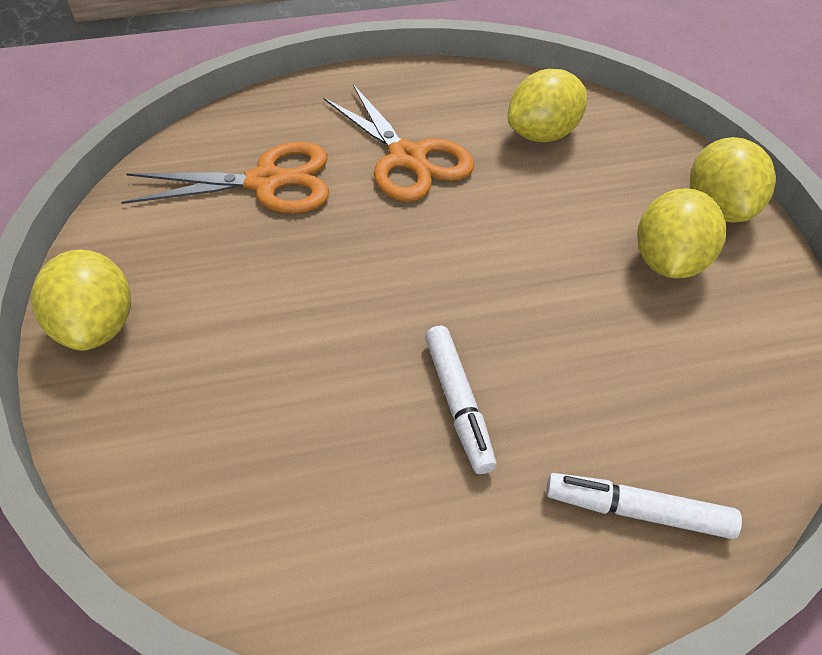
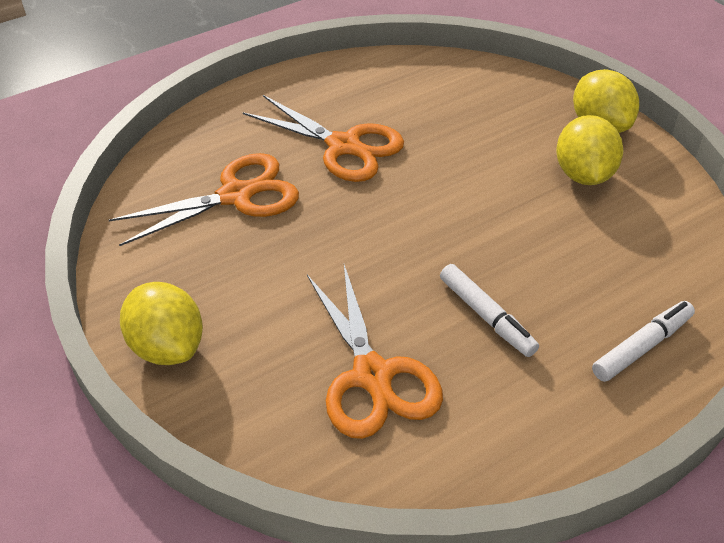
camera: 20 degrees left, 5 degrees down
(286, 433) = (372, 376): none -> orange scissors
(542, 135) = (442, 101): yellow lemon -> none
(637, 510) = (642, 347): white marker -> white marker turned 150 degrees clockwise

